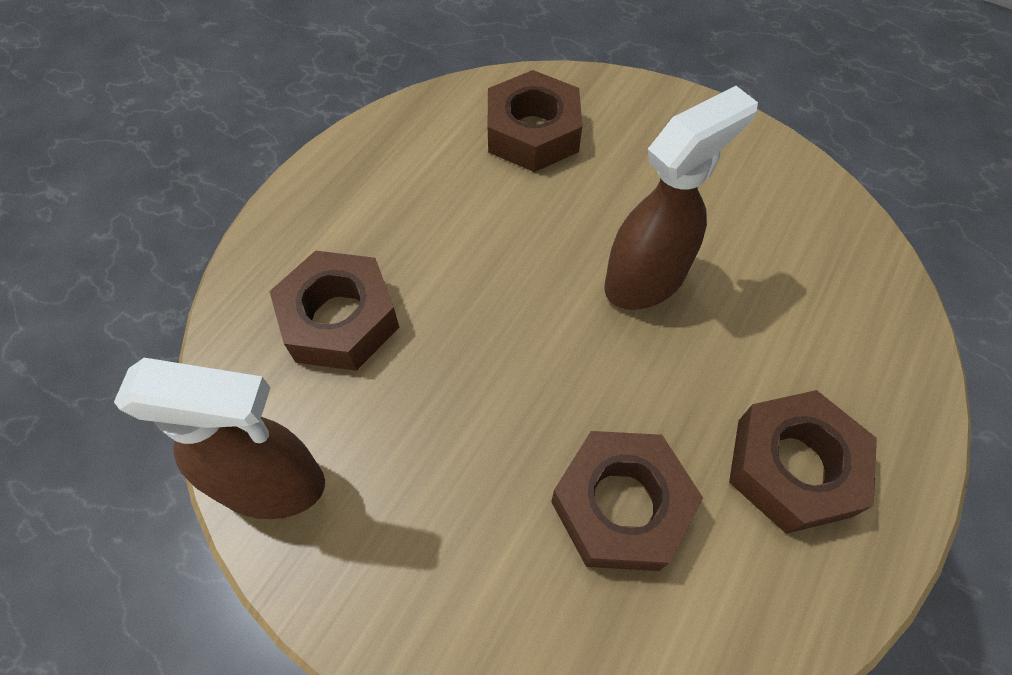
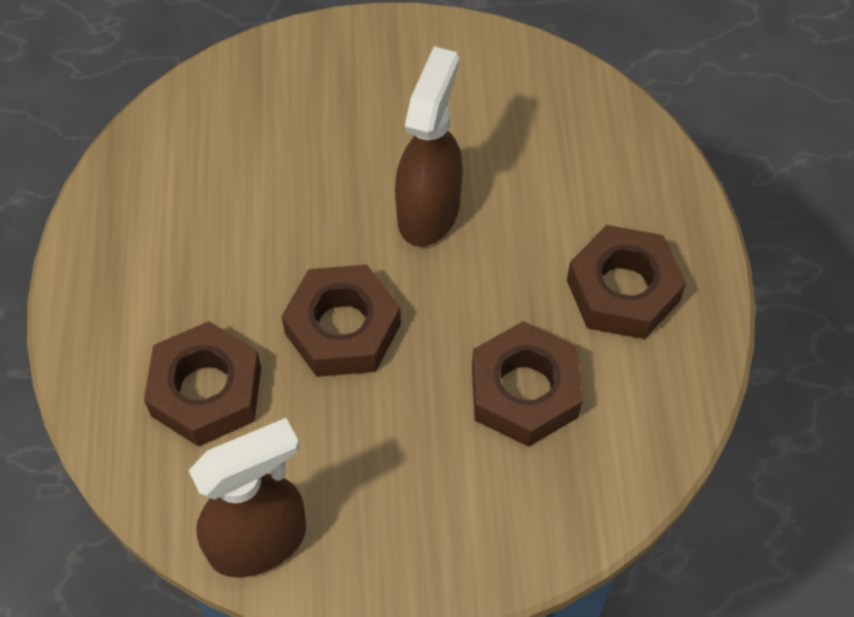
camera: 35 degrees left, 0 degrees up
(532, 133) = (242, 133): brown nut -> brown nut (342, 329)

